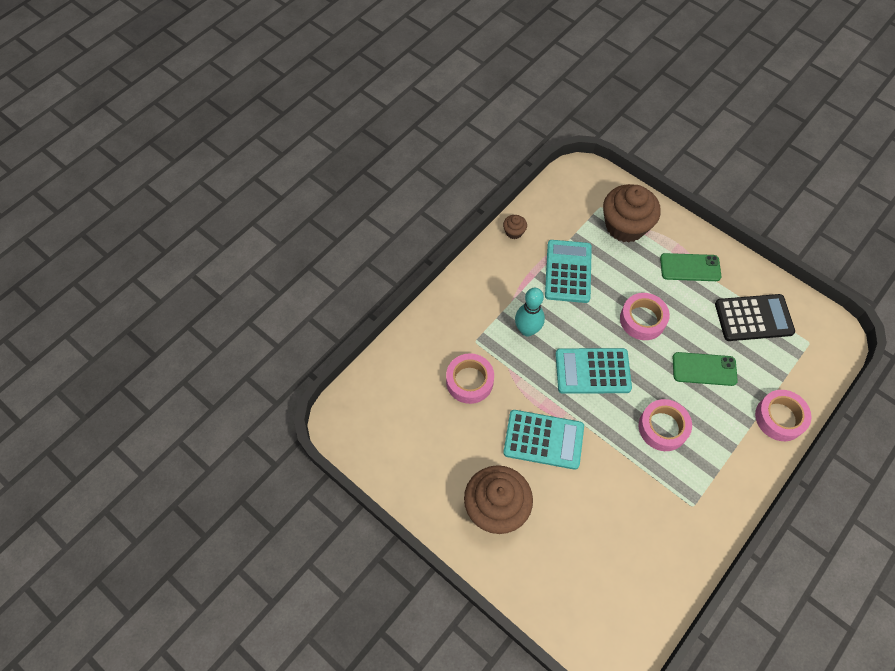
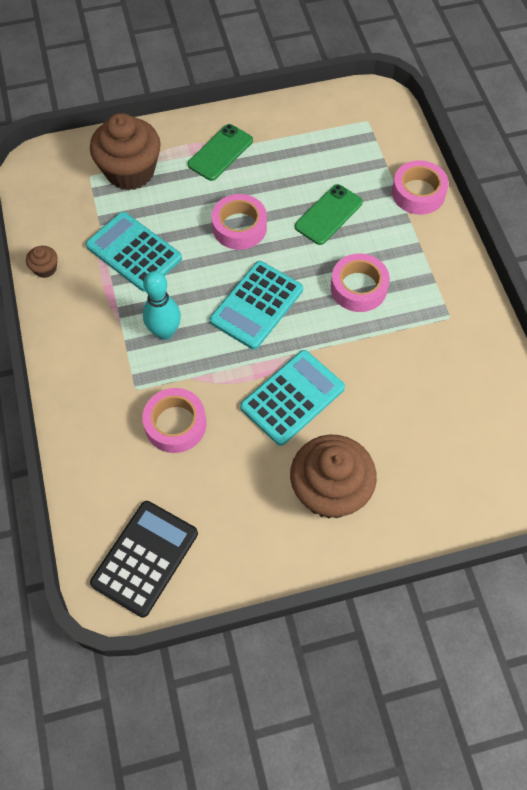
camera: 55 degrees left, 0 degrees up
(753, 318) = (311, 143): black calculator -> black calculator (145, 558)

